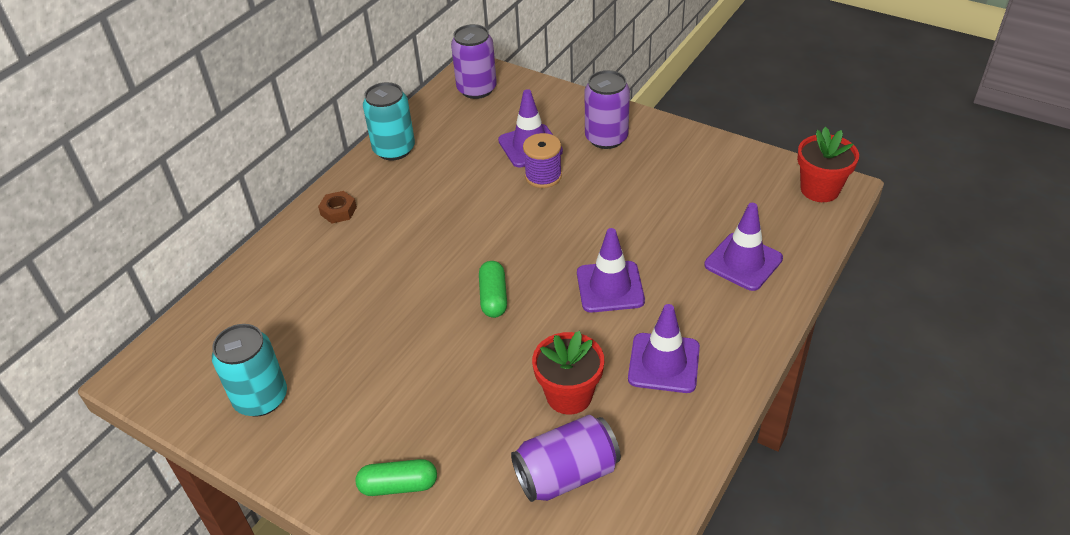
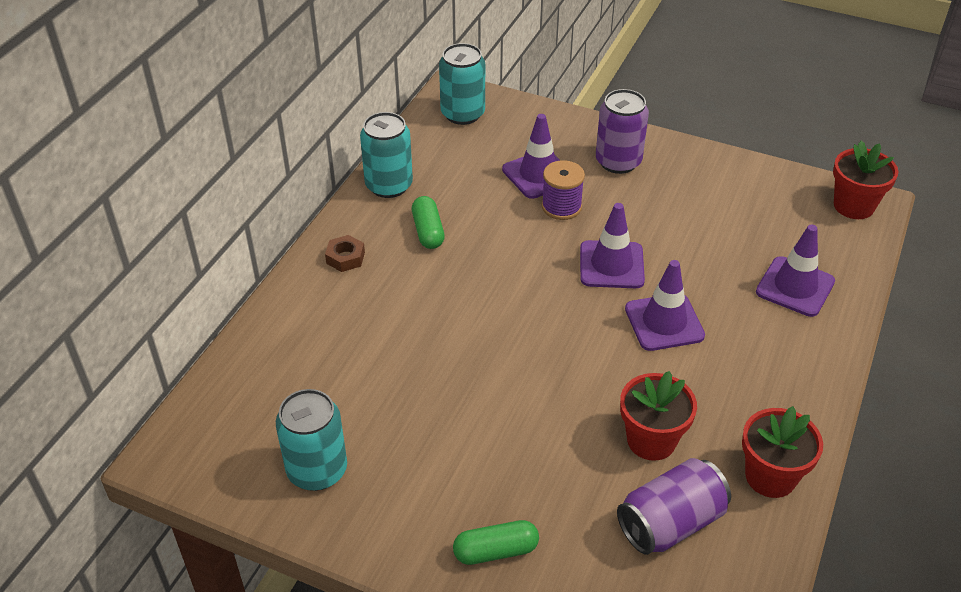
camera: 10 degrees left, 0 degrees up
(476, 89) = (462, 114): purple can -> turquoise can
(493, 297) = (543, 341): green capsule -> green capsule (428, 231)
(664, 363) = (740, 399): purple traffic cone -> purple traffic cone (611, 265)
(673, 438) = (770, 476): none -> red flower pot

